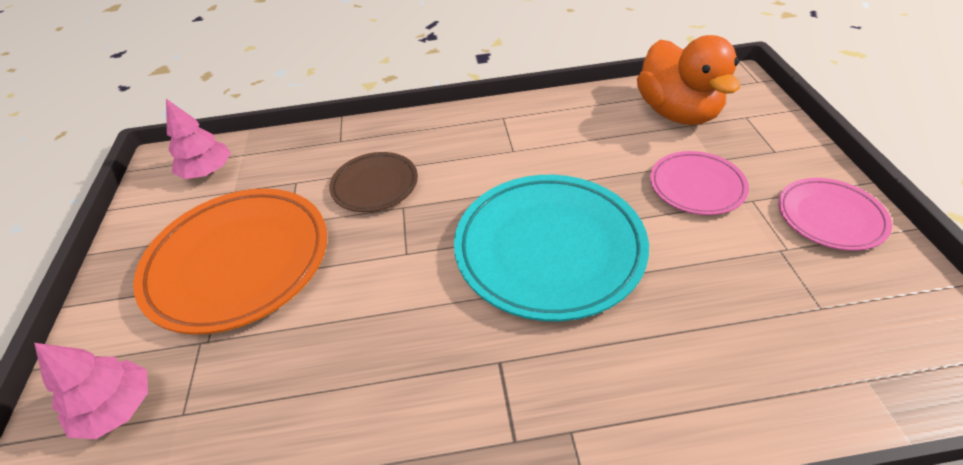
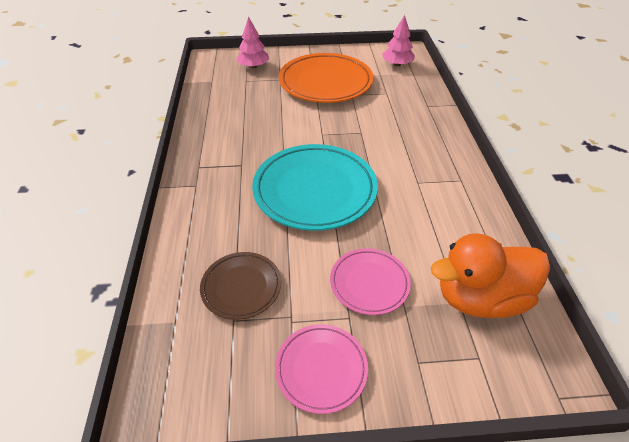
camera: 90 degrees right, 0 degrees up
(375, 185) = (381, 121): brown plate -> brown plate (241, 287)

